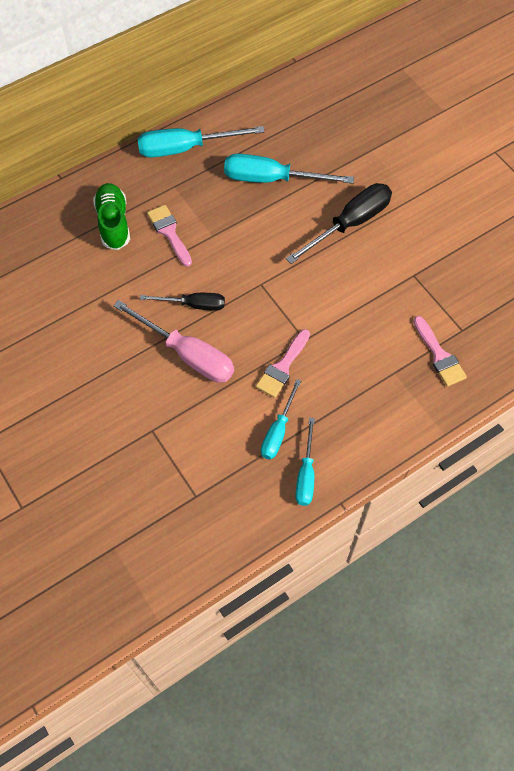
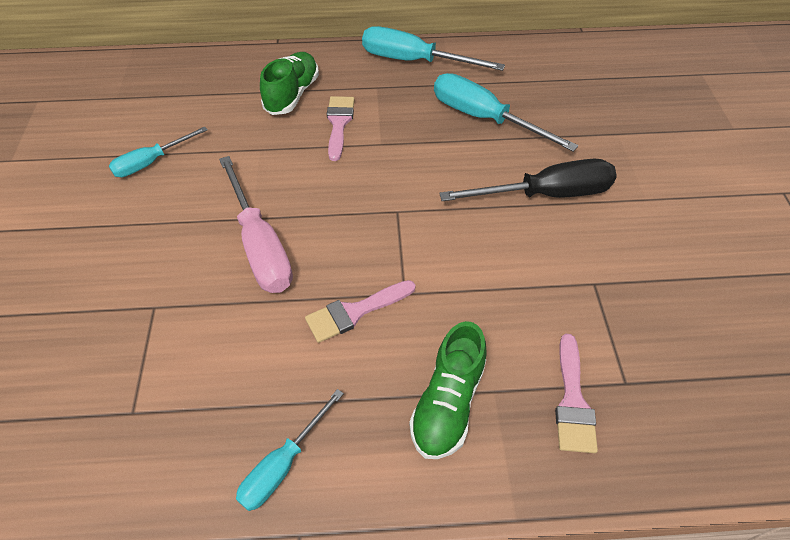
camera: 30 degrees right, 10 degrees down
(193, 305) = (308, 199): black screwdriver -> none
(278, 431) = (291, 387): turquoise screwdriver -> turquoise screwdriver (151, 162)
(373, 393) = (448, 403): none -> green shoe

